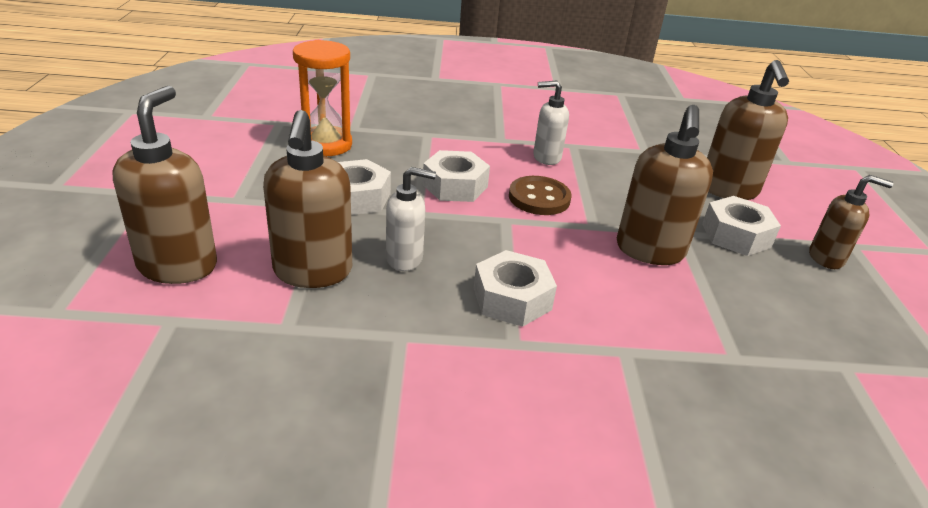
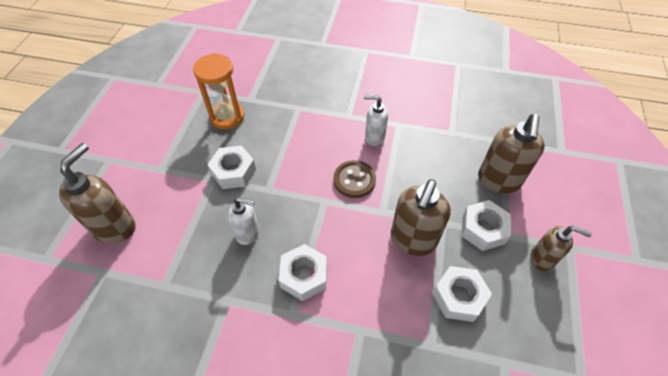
camera: 15 degrees right, 20 degrees up
(313, 272) = (189, 240): brown soap dispenser -> none
(455, 186) = (300, 164): white nut -> white nut (459, 297)

